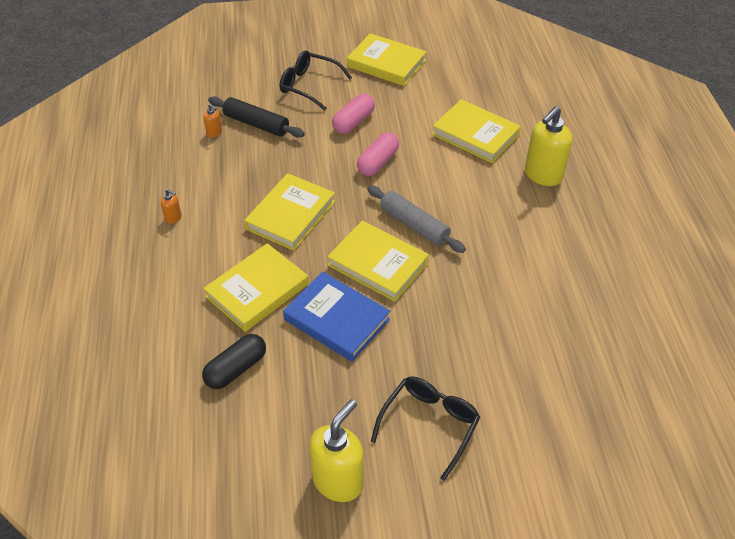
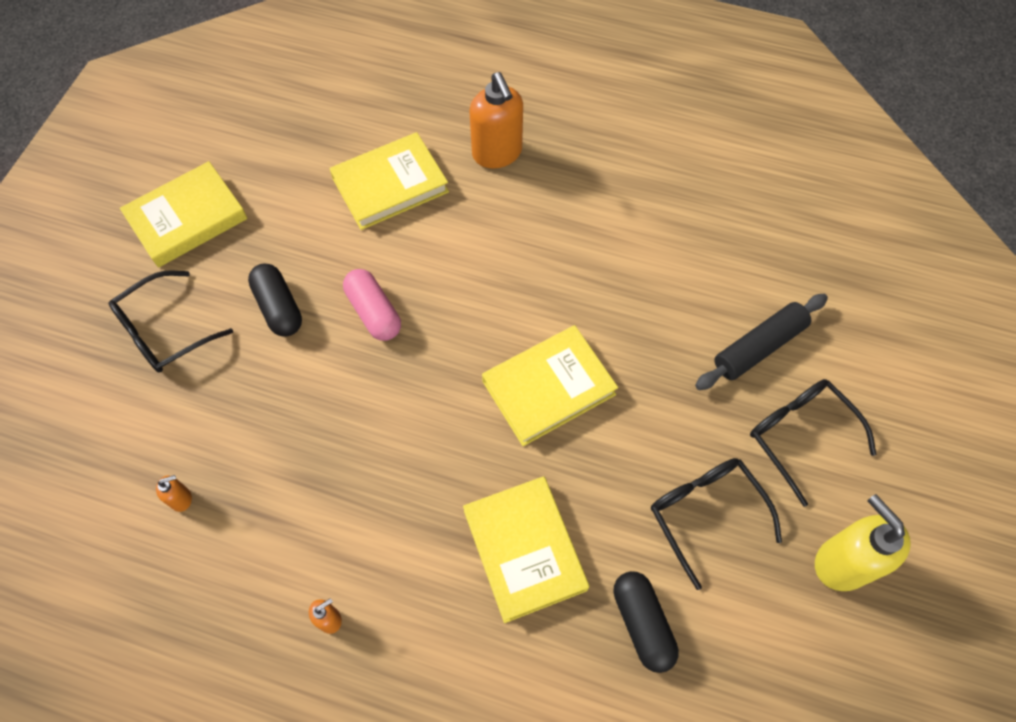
camera: 65 degrees left, 15 degrees up
(256, 124) = (201, 433): black rolling pin -> black rolling pin (759, 347)
(290, 215) = (411, 456): yellow book -> none
(332, 382) = (706, 514): none -> black glasses
(337, 319) = (615, 471): blue book -> none
(353, 122) = (279, 307): pink capsule -> black capsule
(414, 225) = (506, 320): grey rolling pin -> none
(543, 175) = (497, 153): yellow soap dispenser -> orange soap dispenser

